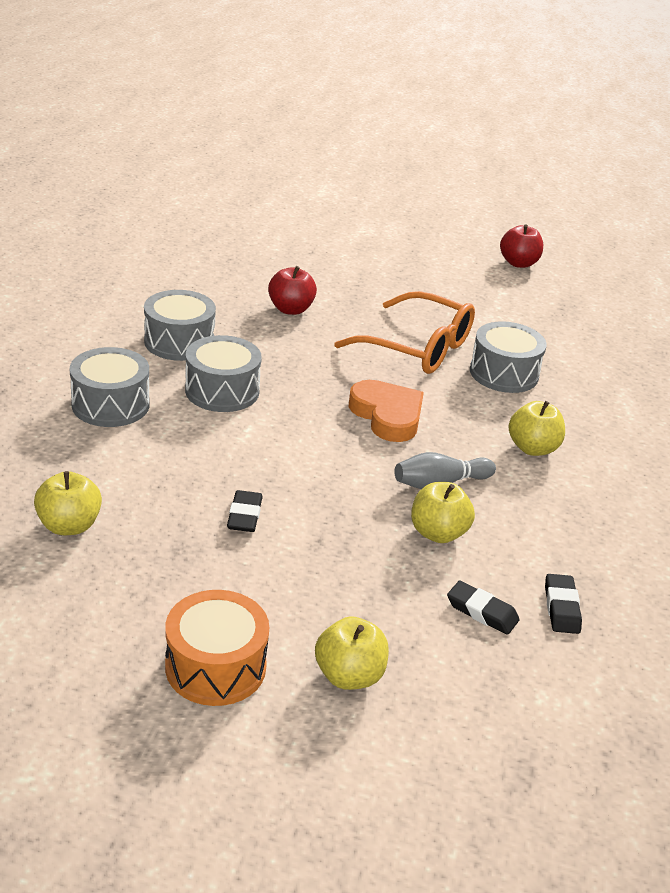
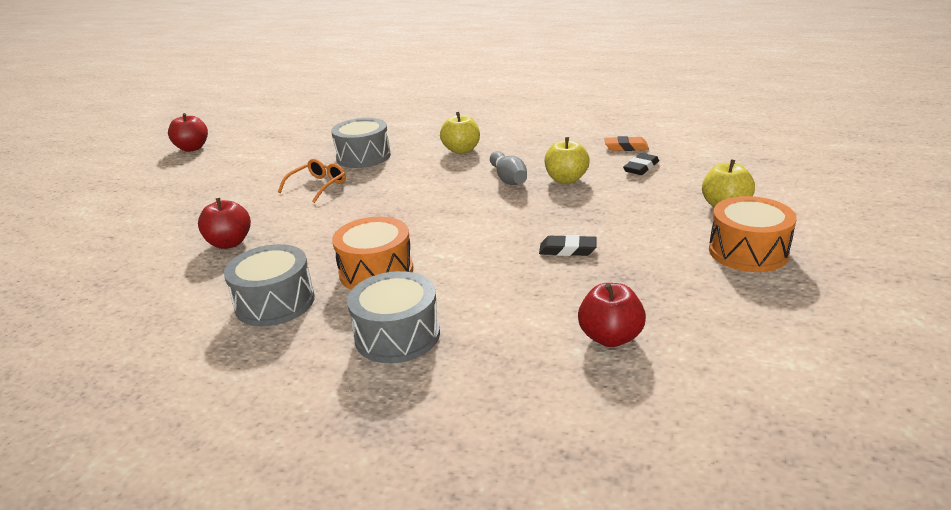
camera: 80 degrees left, 5 degrees down
(69, 525) = (610, 337): yellow apple -> red apple
(222, 391) = (376, 271): grey drum -> orange drum
(387, 415) = (420, 197): orange heart -> none
(417, 347) = (318, 186): orange glasses -> orange glasses, size x0.54
(561, 607) = (626, 147): black eraser -> orange eraser

